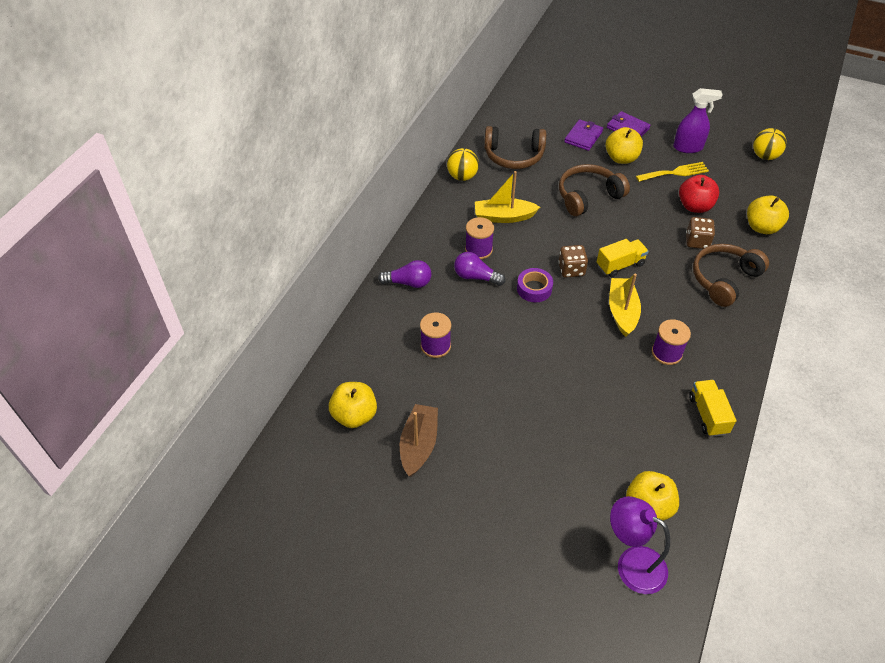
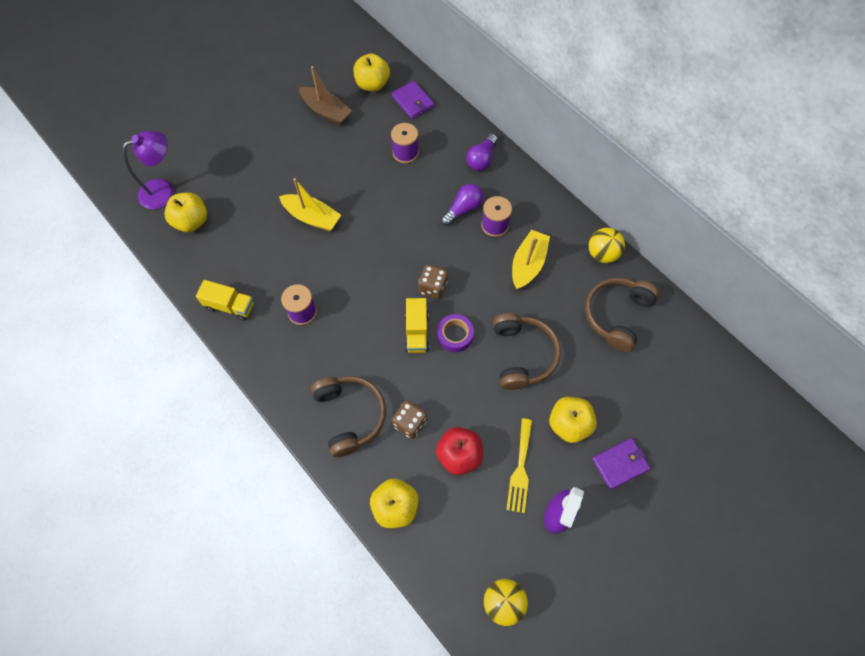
camera: 115 degrees right, 15 degrees up
(534, 289) = (426, 247): purple tape -> purple tape (455, 335)
(583, 137) = (622, 403): purple wallet -> purple wallet (413, 101)
(622, 311) = (363, 302): yellow boat -> yellow boat (312, 217)

